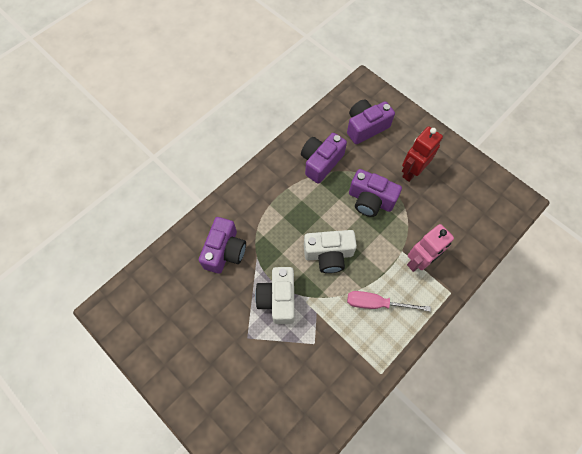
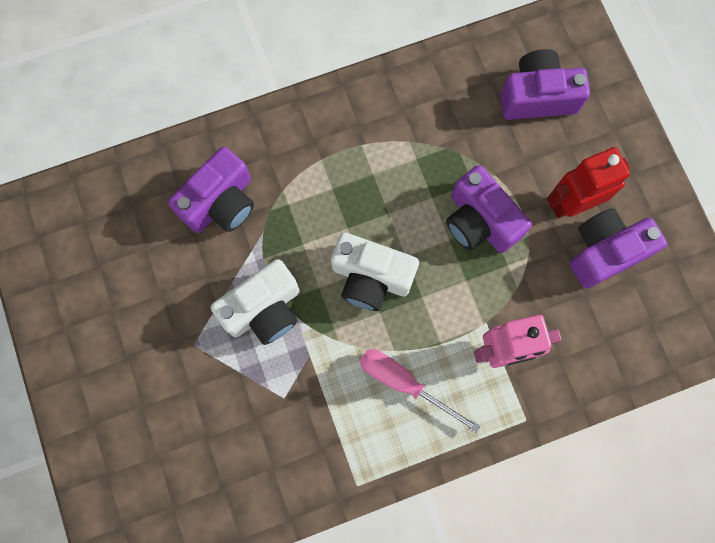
camera: 25 degrees right, 10 degrees up
(278, 299) = (264, 309): white camera -> white camera turned 150 degrees counterclockwise
(321, 162) = (434, 125): purple camera -> purple camera (605, 252)

